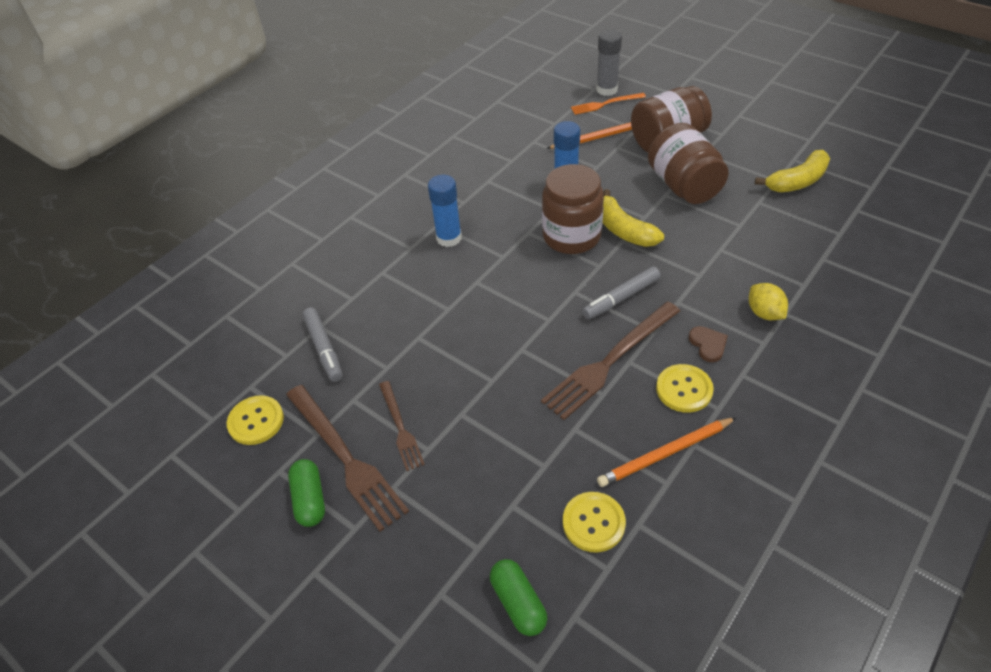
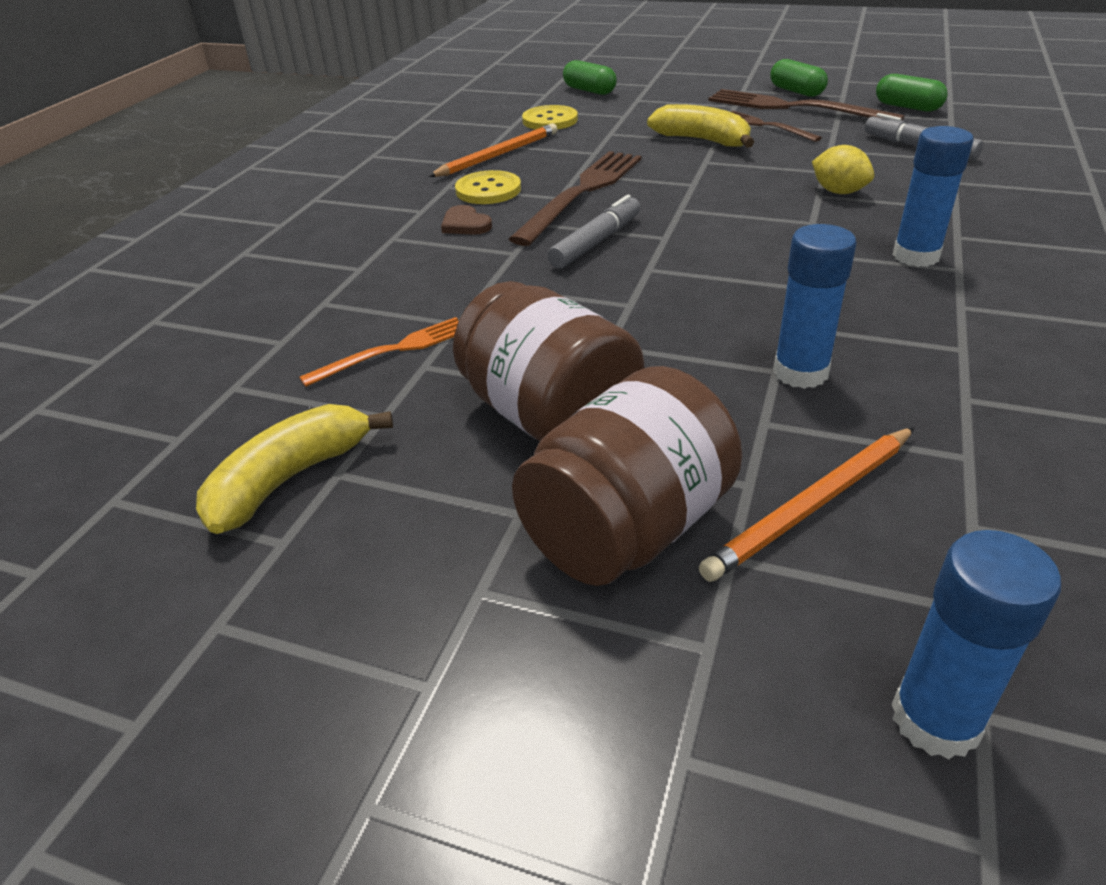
camera: 160 degrees right, 10 degrees down
(256, 421) = (907, 107): yellow button -> green capsule
(571, 236) = (719, 294): brown jar -> none
(605, 104) = (887, 639): orange fork -> orange fork (393, 351)
(607, 89) = (935, 720): grey glue stick -> blue glue stick
(623, 230) = (636, 318): yellow banana -> yellow banana (702, 140)
(764, 313) = (389, 263): yellow lemon -> yellow lemon (838, 192)

